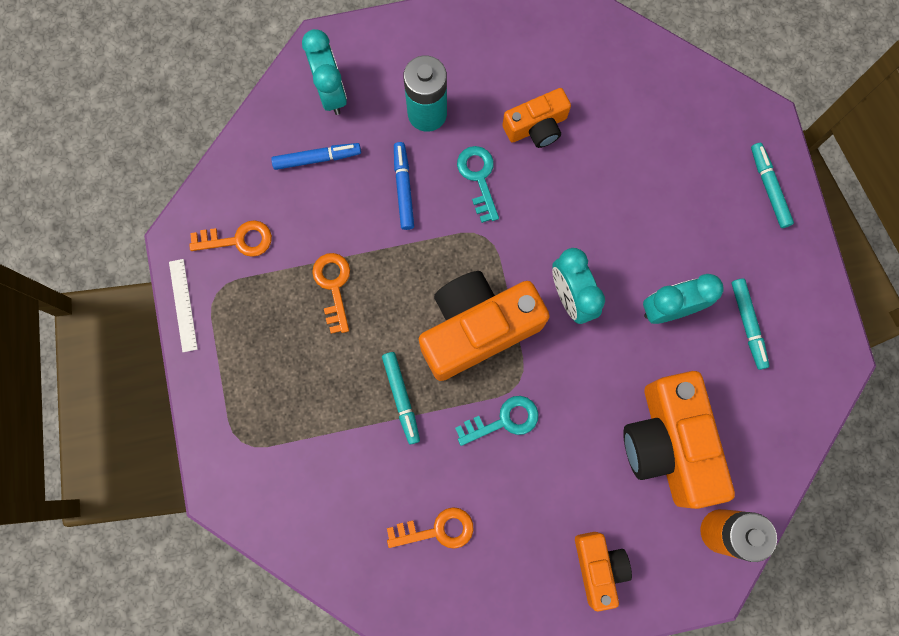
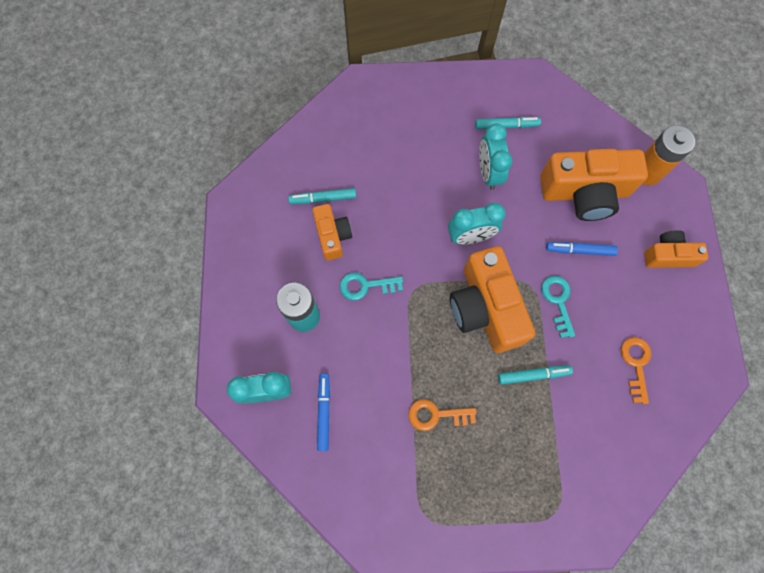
camera: 80 degrees left, 5 degrees down
(183, 305) = (433, 549): white ruler -> none
(238, 240) = (383, 491): orange key -> none
(403, 188) = (363, 345): blue marker -> blue marker (579, 250)
(769, 187) = (410, 92): turquoise marker -> turquoise marker (323, 198)

